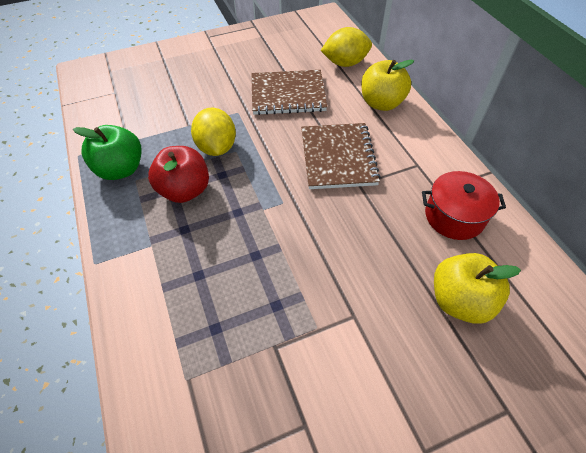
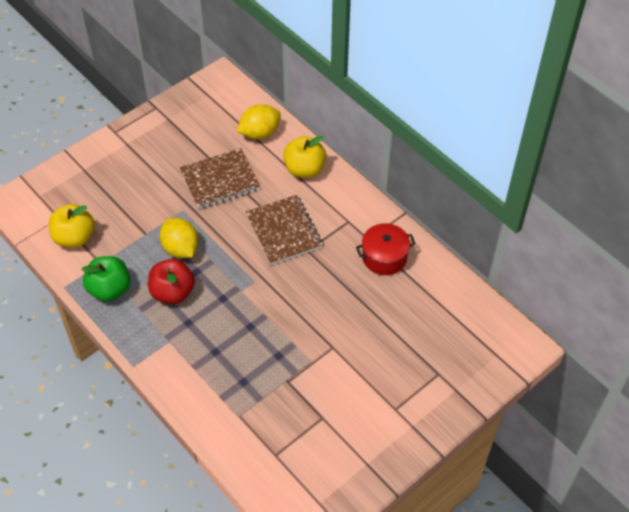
camera: 20 degrees left, 0 degrees up
(459, 300) = (399, 317): yellow apple -> yellow apple (74, 237)

